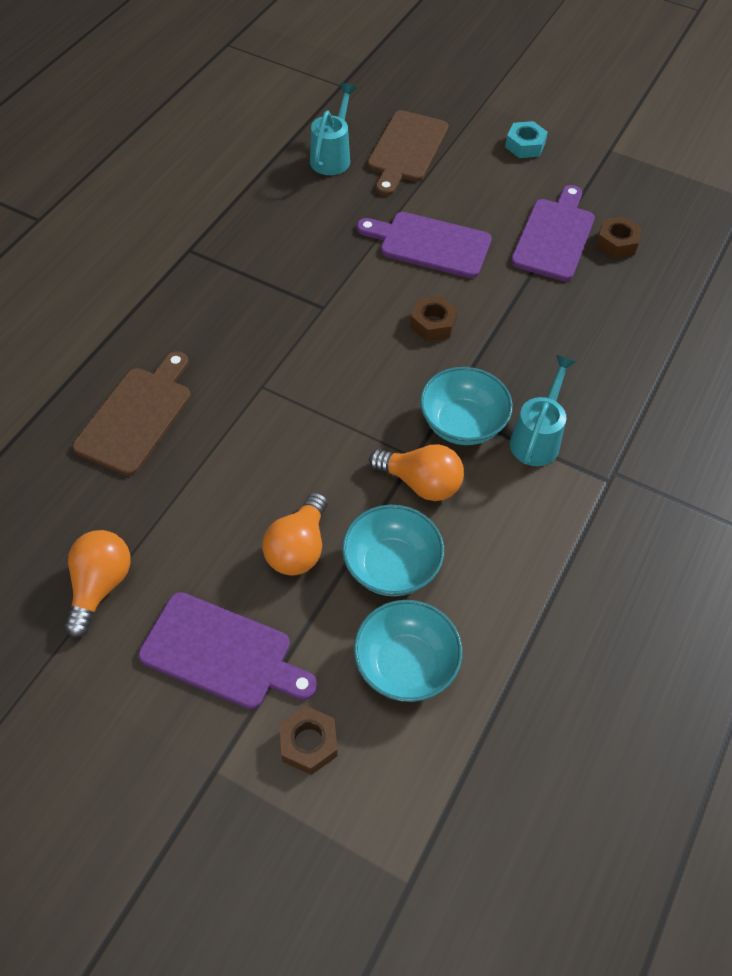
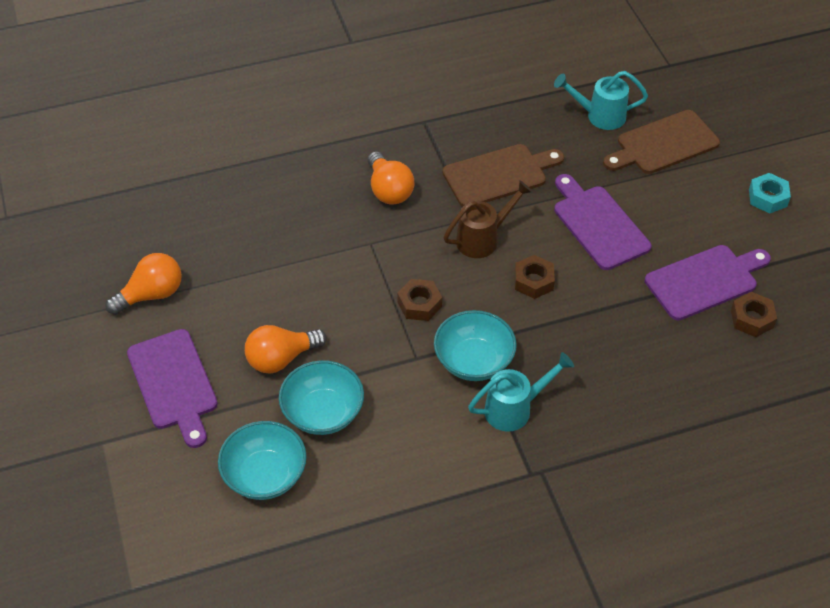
camera: 45 degrees right, 5 degrees down
(137, 416) = (276, 209): brown cutting board -> brown cutting board (499, 175)
(308, 743) = (164, 471): brown nut -> brown nut (419, 304)
(332, 157) = (600, 116): turquoise watering can -> turquoise watering can turned 150 degrees counterclockwise
(353, 317) = (483, 239): none -> brown watering can
(421, 483) = (401, 377): orange light bulb -> orange light bulb (389, 190)

